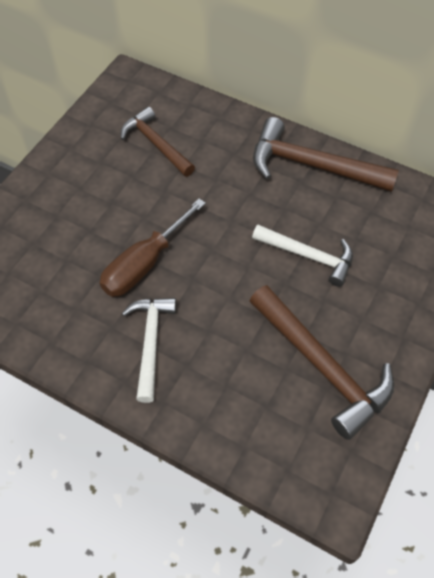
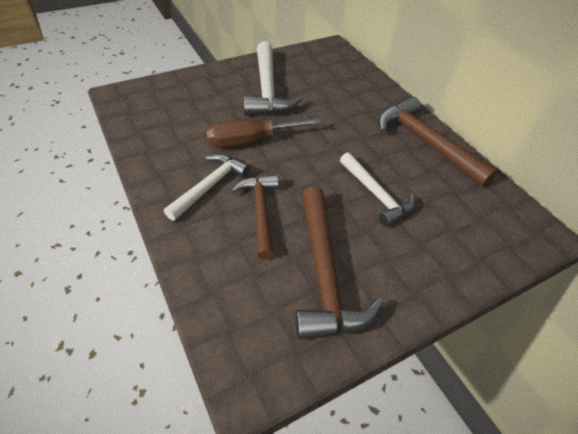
camera: 30 degrees right, 10 degrees down
(106, 183) = (267, 89): none -> white hammer
(156, 144) = (319, 84): brown hammer -> brown hammer (260, 212)

